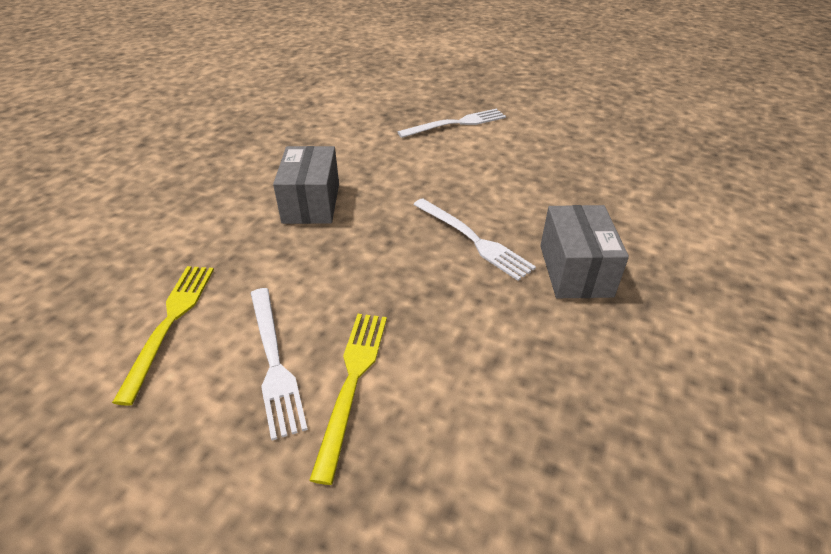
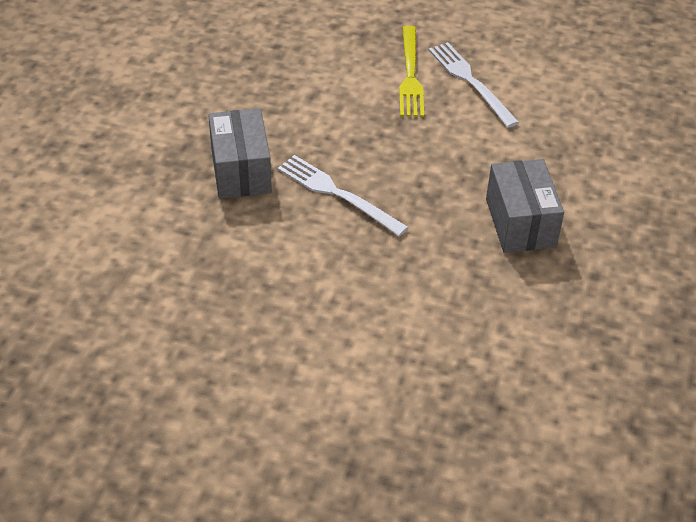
camera: 170 degrees right, 5 degrees up
(170, 323) = (566, 99): yellow fork -> none
(456, 124) = (383, 393): white fork -> none

